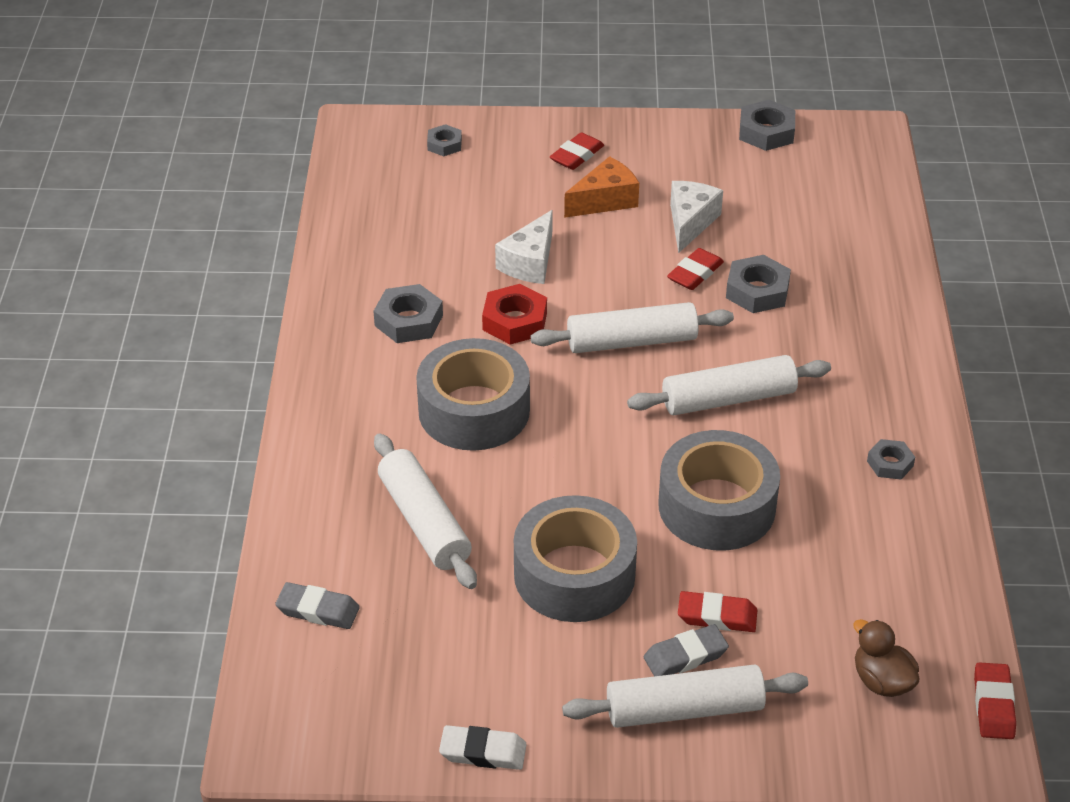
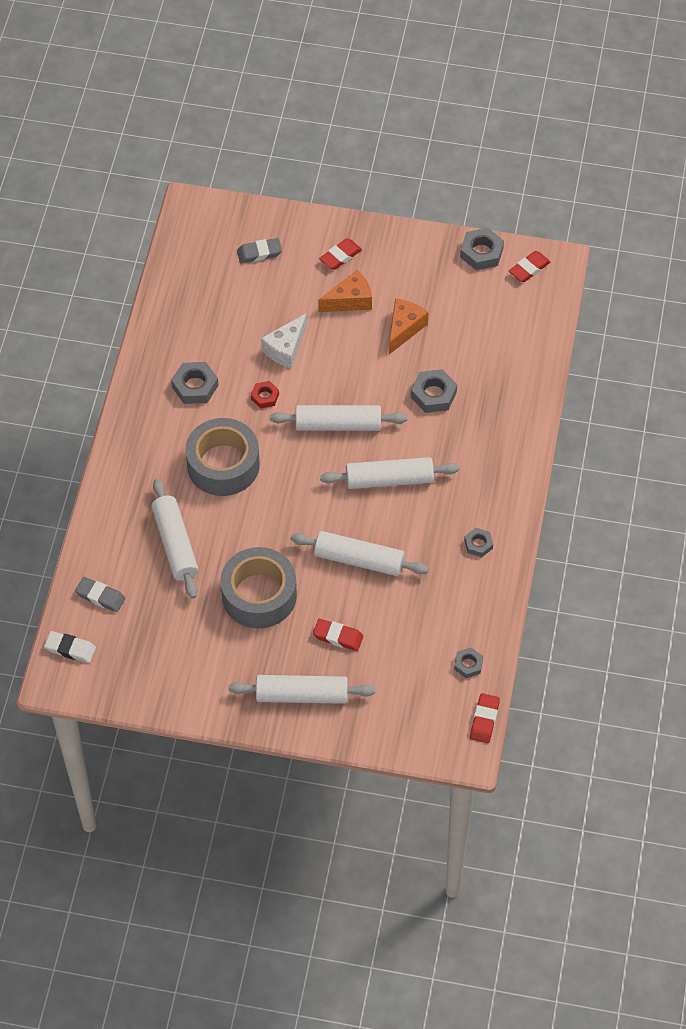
camera: 10 degrees right, 15 degrees up
(444, 144) = (249, 233): grey nut -> grey nut (468, 664)
(483, 752) = (179, 704): white eraser -> white eraser (70, 649)
(515, 321) = (265, 397): red nut -> red nut, size x0.62
(685, 656) = (312, 660): grey eraser -> grey eraser (259, 253)
(690, 222) = (404, 329): white cheese -> orange cheese
(695, 273) = (395, 373): red eraser -> red eraser (529, 269)
(716, 506) = (359, 559): grey tape -> white rolling pin
(882, 681) = (423, 694): brown duck -> none

